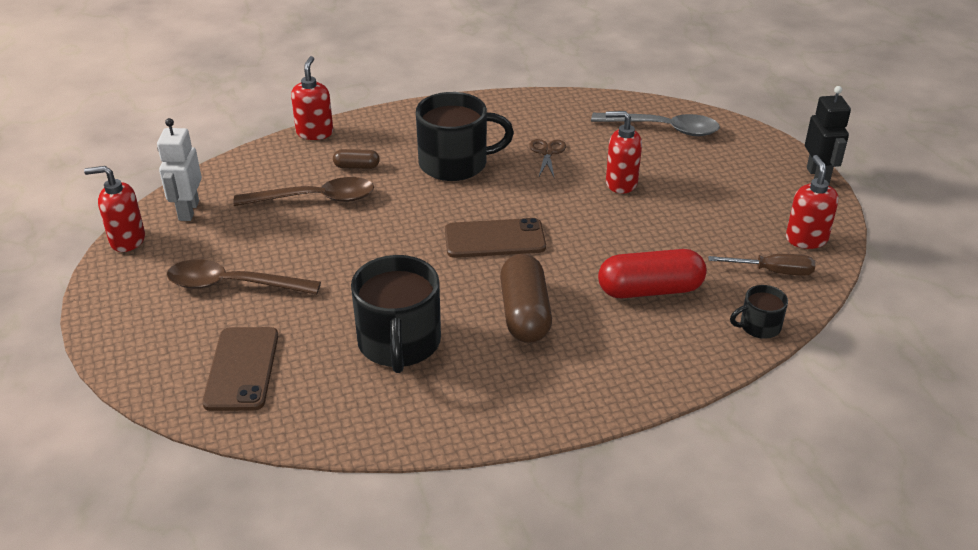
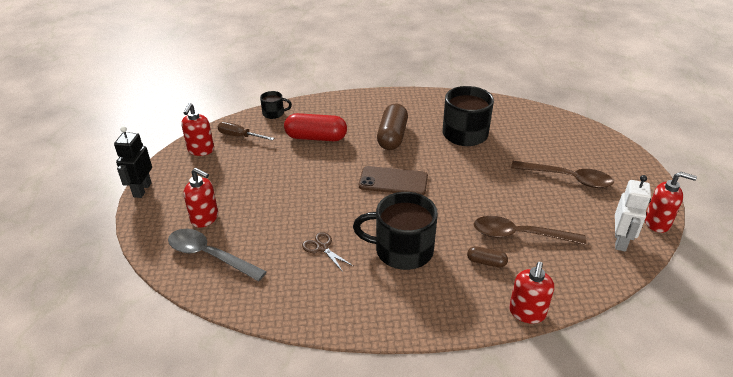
camera: 165 degrees left, 0 degrees up
(242, 369) = (550, 134): brown phone -> none
(547, 152) = (322, 248): brown scissors -> brown scissors turned 120 degrees clockwise
(621, 183) = (283, 208): red soap dispenser -> red soap dispenser (205, 218)

